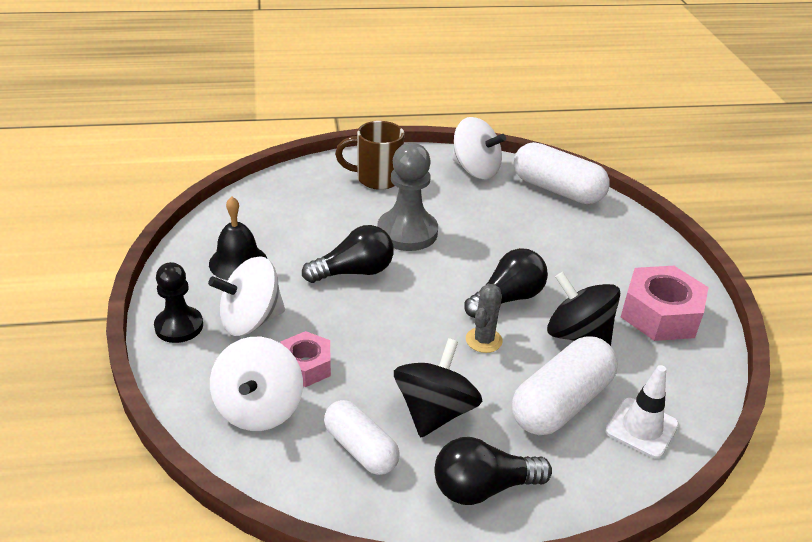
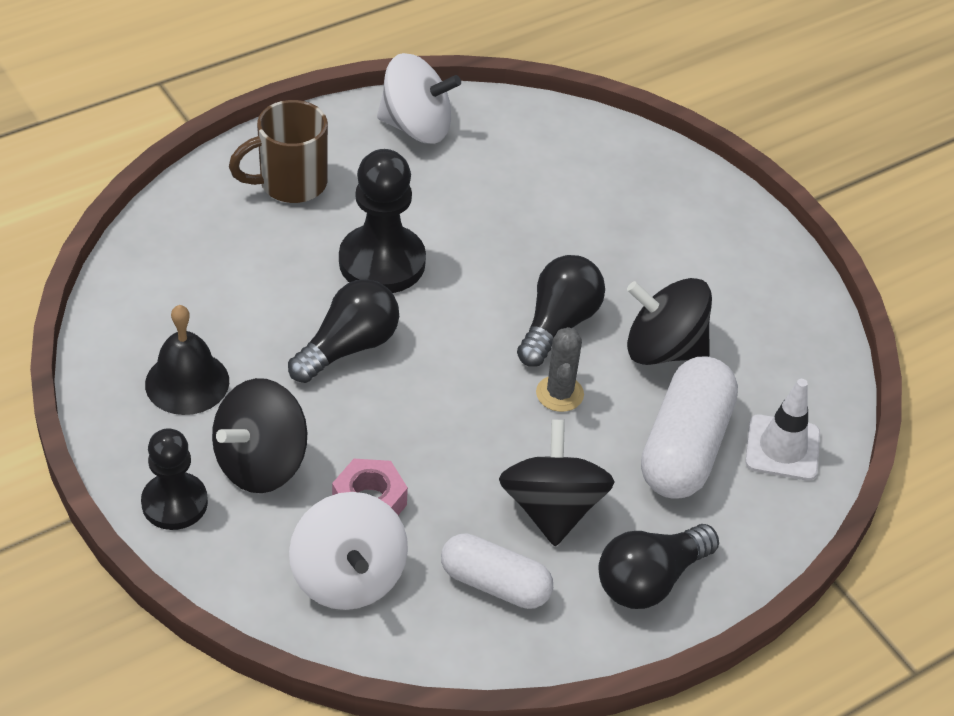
camera: 25 degrees left, 10 degrees up
(250, 320) = (261, 463): white spinning top -> black spinning top
(407, 232) = (382, 262): grey pawn -> black pawn
(557, 190) = (540, 130): white capsule -> none
(660, 314) = (744, 288): pink nut -> none

